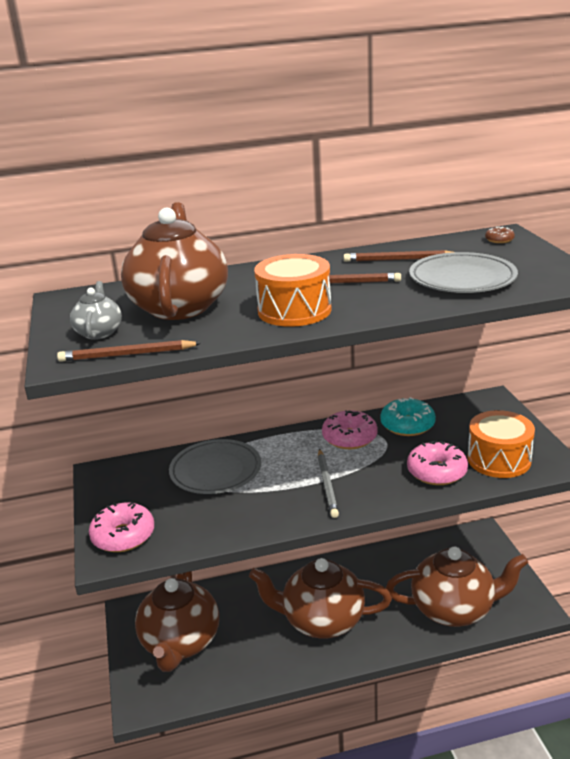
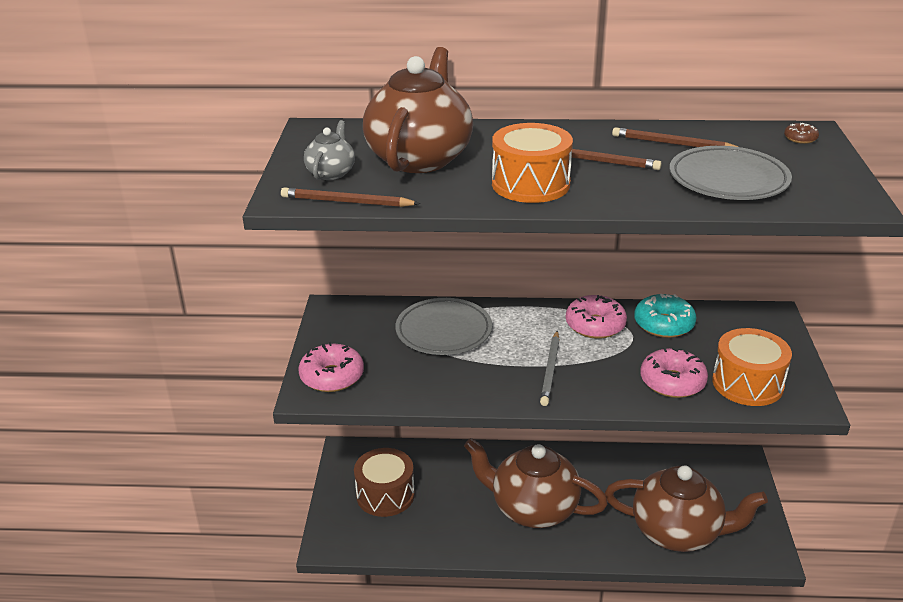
camera: 15 degrees right, 5 degrees up
(180, 642) = (385, 495): brown teapot -> brown drum

